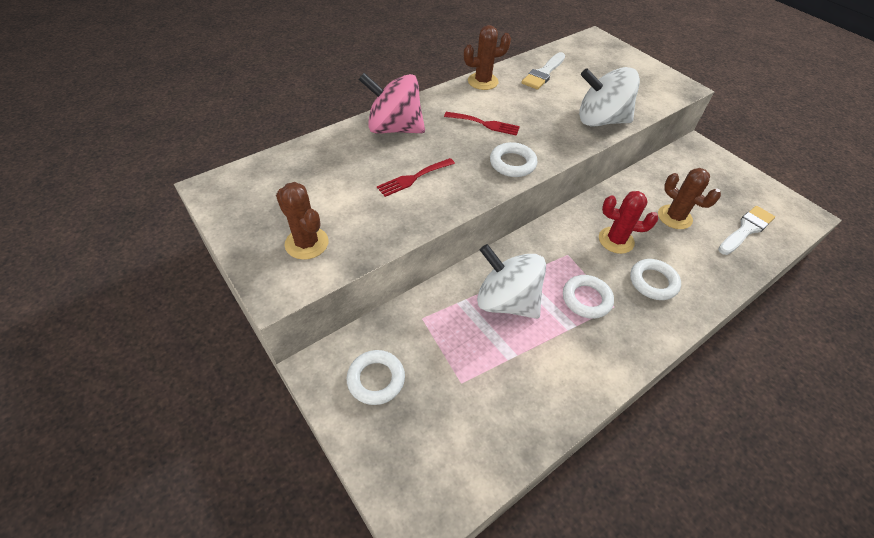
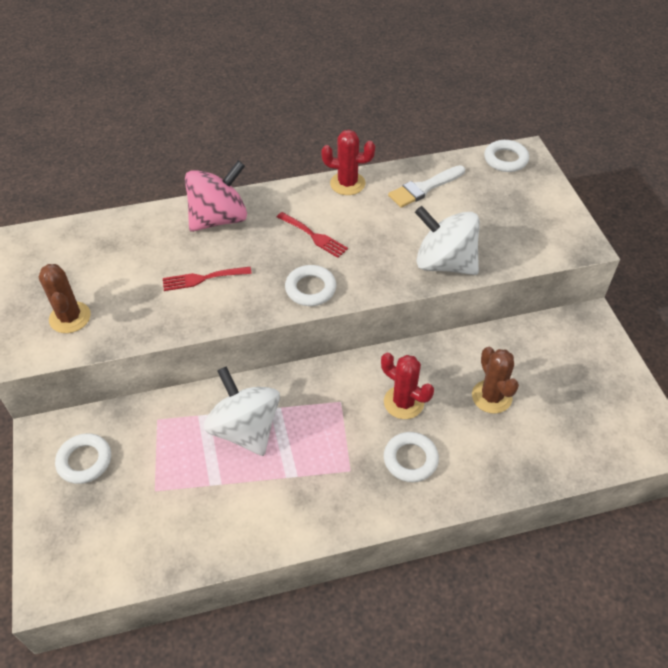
camera: 25 degrees right, 0 degrees up
(394, 128) = (219, 219): pink spinning top -> pink spinning top turned 105 degrees clockwise
(483, 81) = (347, 183): brown cactus -> red cactus
(586, 299) = (326, 453): white ring -> white ring (505, 159)
(746, 229) = (567, 436): white brush -> none

